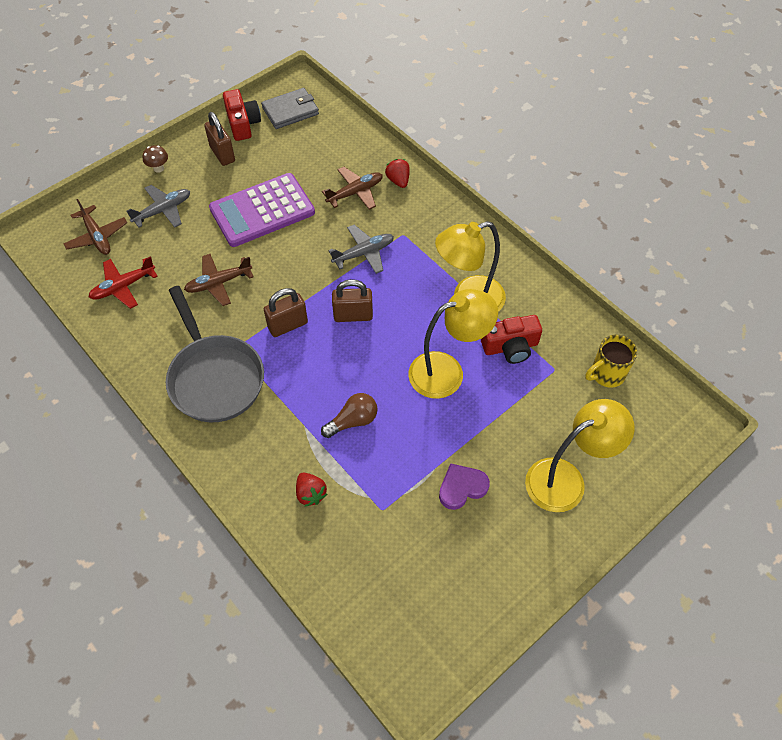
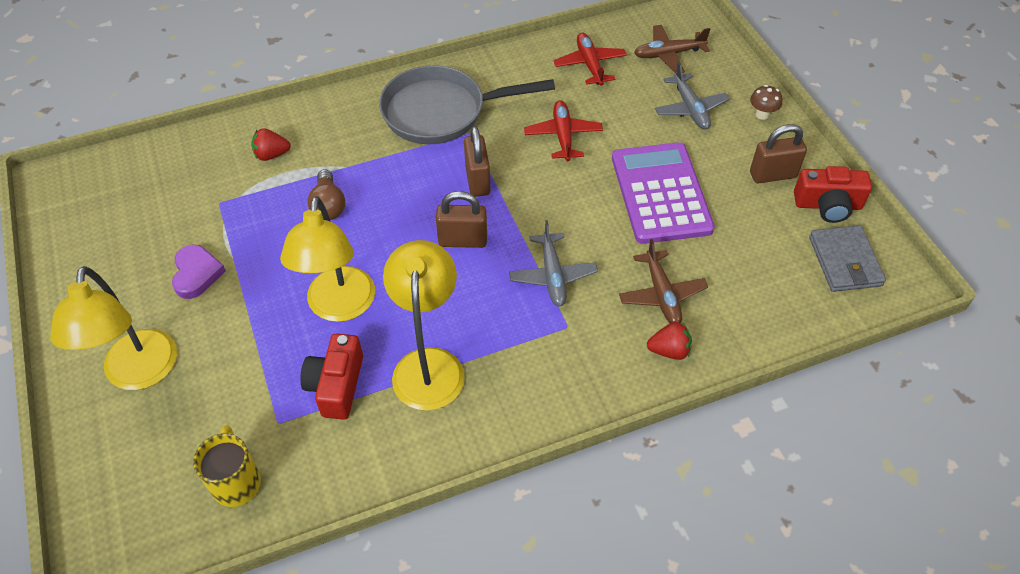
camera: 110 degrees right, 5 degrees down
(218, 283) = (563, 136): brown plane -> red plane
(353, 315) = (463, 240): brown padlock -> brown padlock turned 75 degrees clockwise

